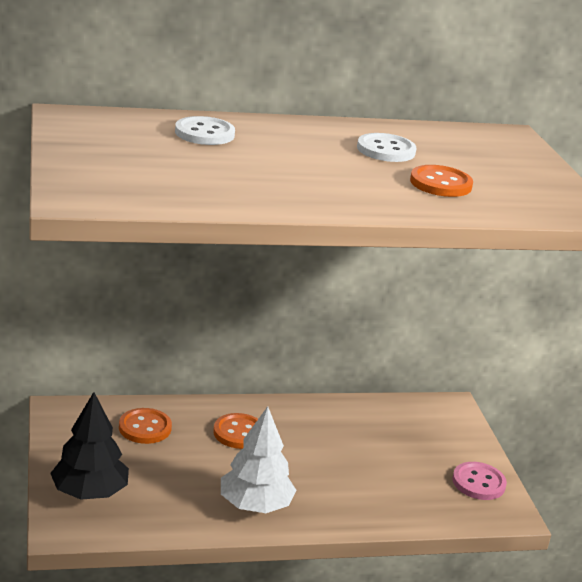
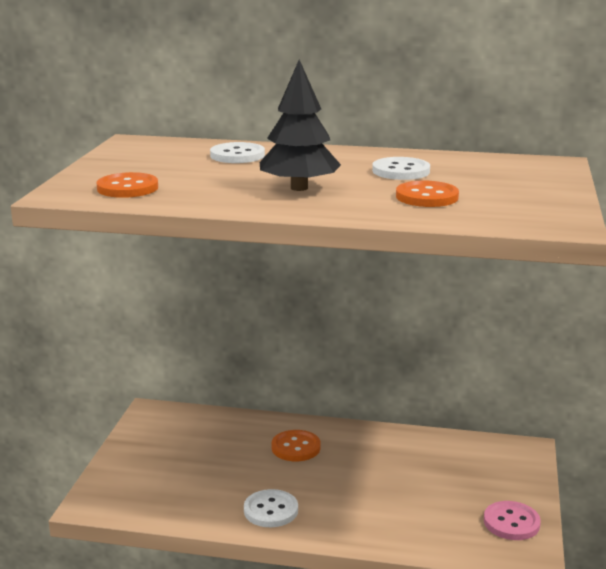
camera: 25 degrees right, 5 degrees down
(89, 492) = (131, 479): black tree -> black tree (299, 188)
(145, 428) = (213, 433): orange button -> orange button (127, 188)
(255, 505) = (271, 510): white tree -> white button

